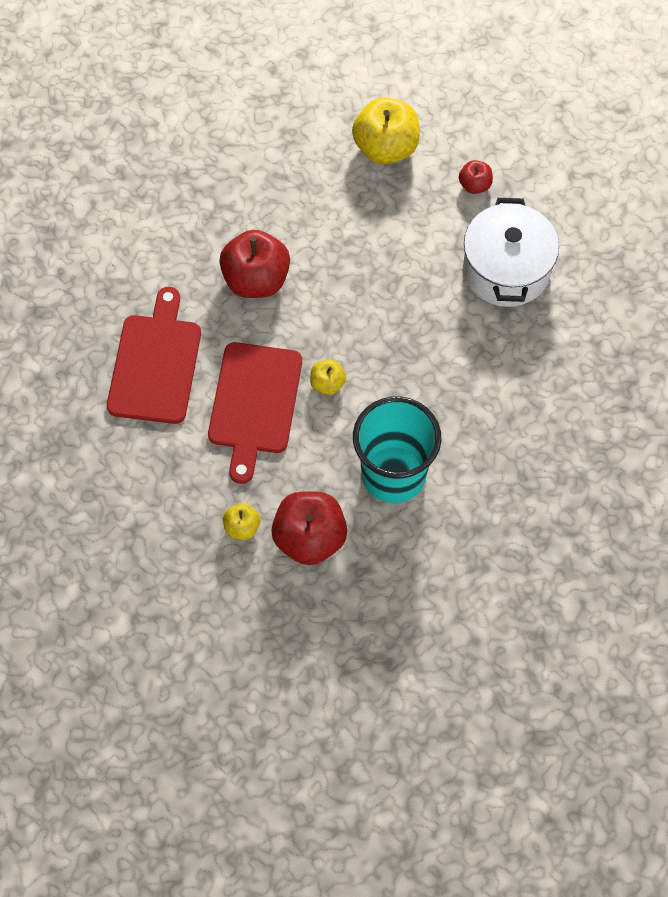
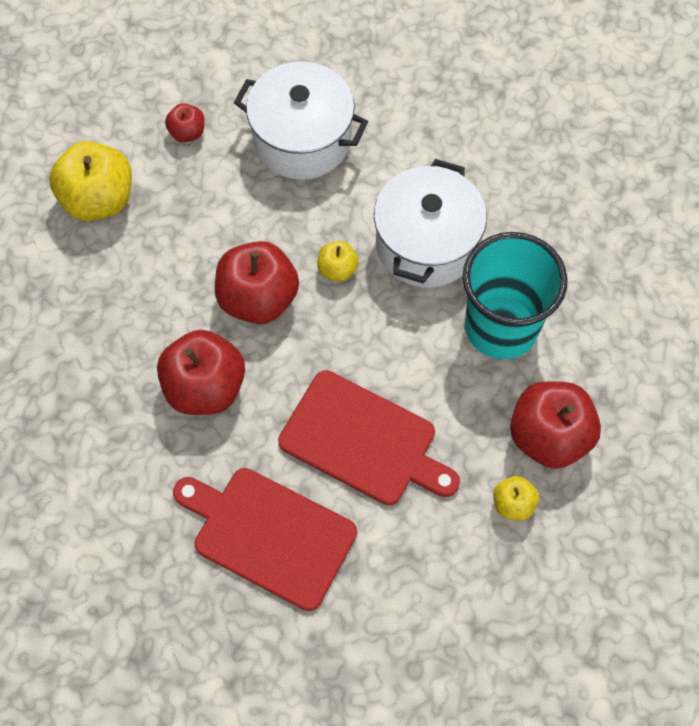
camera: 70 degrees left, 0 degrees up
(327, 383) = (368, 356): yellow apple -> yellow apple (337, 269)
(346, 289) = (258, 299): none -> red apple
(447, 395) = (426, 244): none -> white pot

